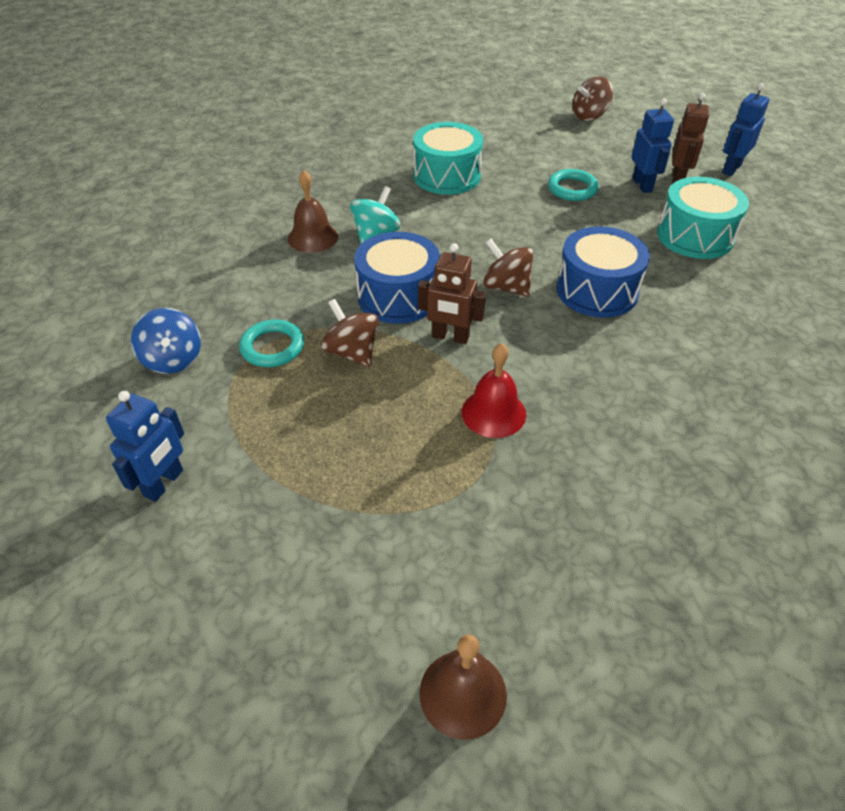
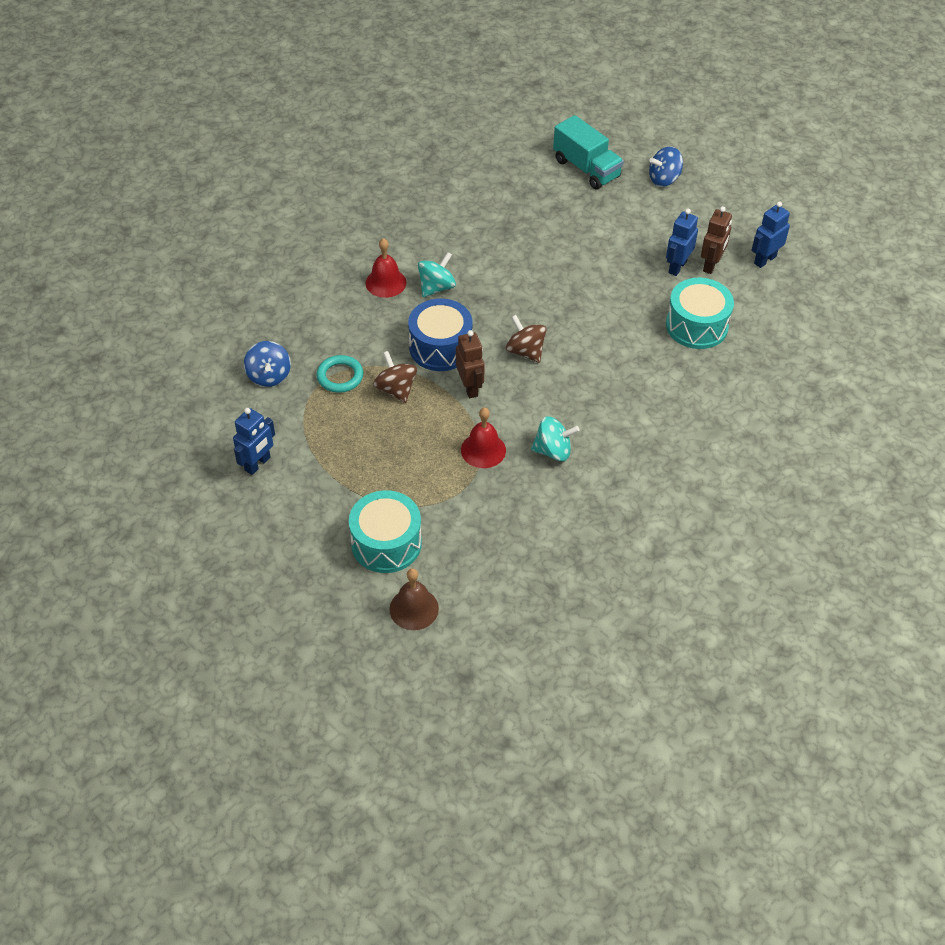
camera: 10 degrees right, 5 degrees up
(313, 237) = (386, 282): brown bell -> red bell
(447, 176) = (511, 233): turquoise drum -> turquoise drum (386, 543)
(450, 337) = (470, 387): brown robot -> brown robot turned 135 degrees counterclockwise
(506, 115) = (586, 168): none -> turquoise truck
(572, 189) = (614, 262): turquoise ring -> none
(589, 116) = (664, 179): brown spinning top -> blue spinning top
(589, 399) = (553, 451): none -> turquoise spinning top
(597, 290) = (594, 365): blue drum -> none
(642, 185) = (677, 267): blue robot -> blue robot turned 150 degrees counterclockwise

